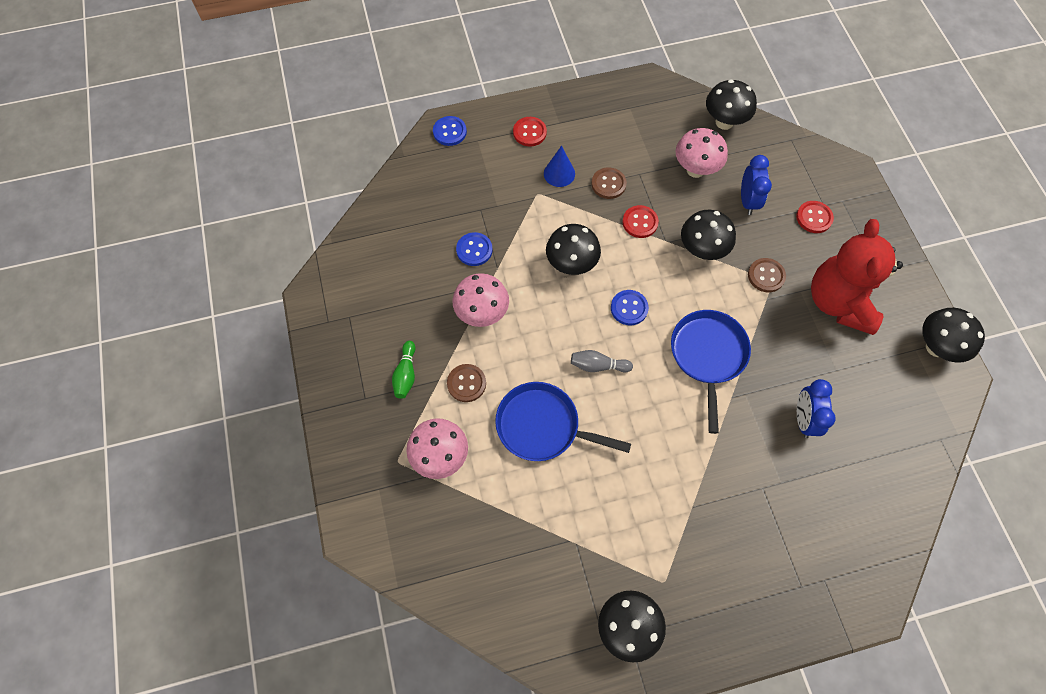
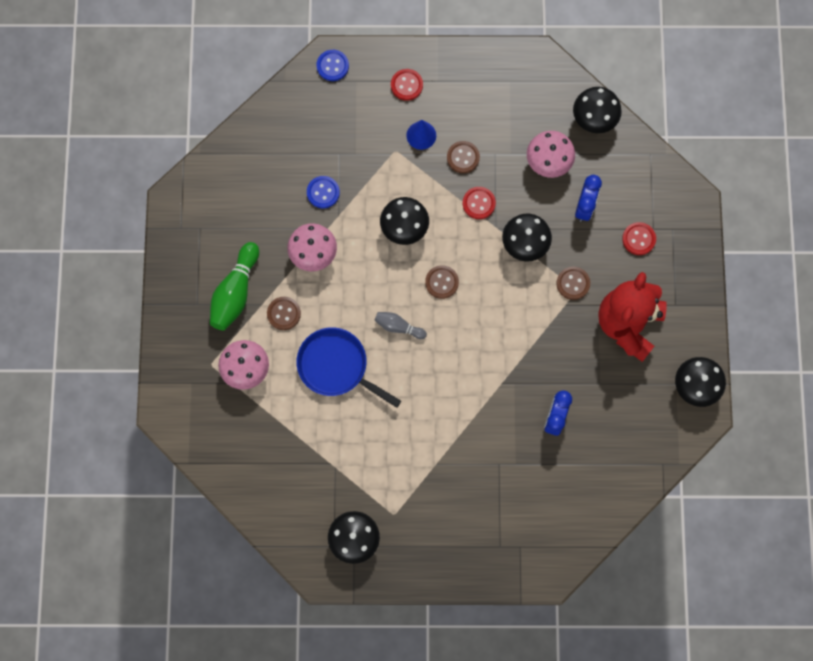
camera: 15 degrees right, 10 degrees up
(406, 374) = (235, 292): green bowling pin -> green bowling pin, size x1.77
(629, 308) = (442, 282): blue button -> brown button
(708, 356) = (495, 342): blue pan -> none

